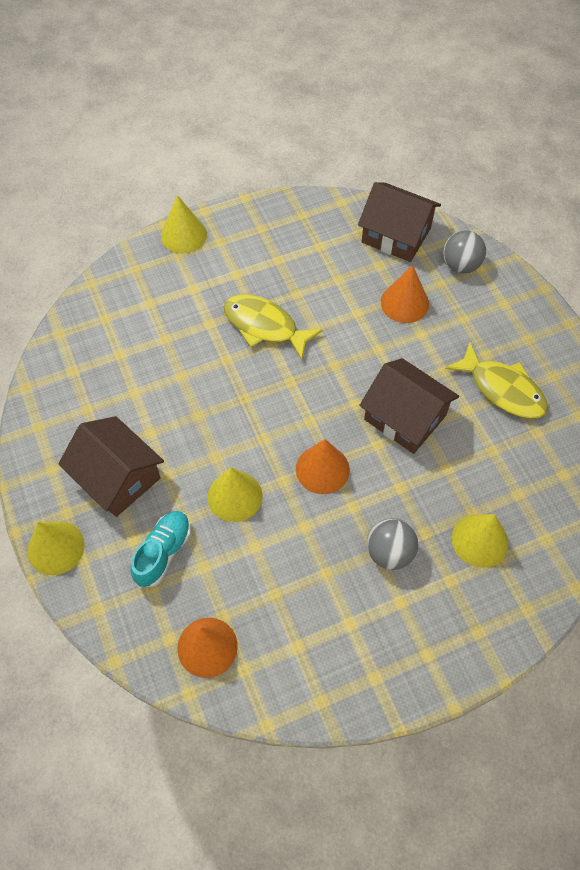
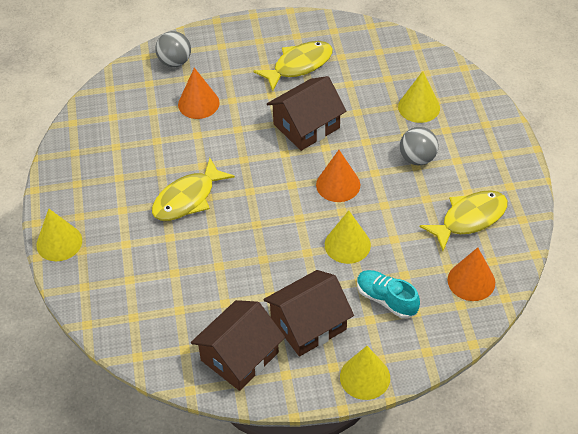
camera: 75 degrees left, 10 degrees down
(306, 632) = (469, 219): none -> yellow fish
(396, 235) = (126, 94): brown house -> brown house (239, 356)

